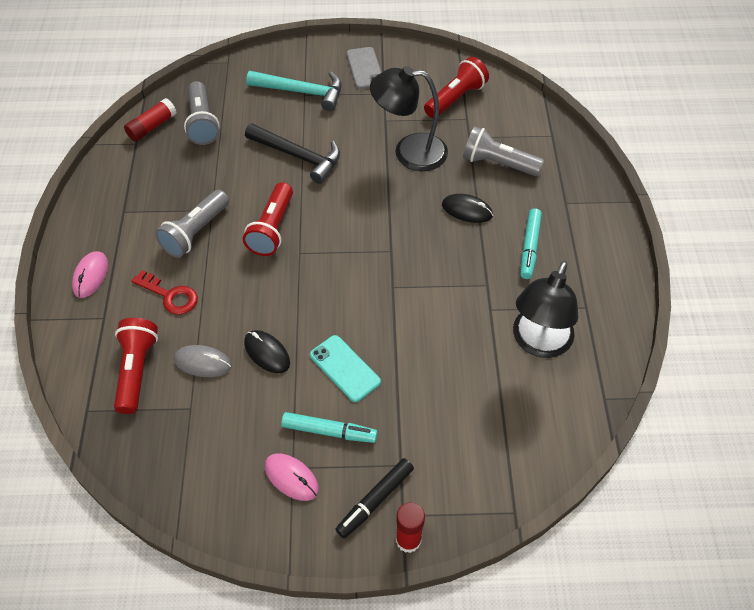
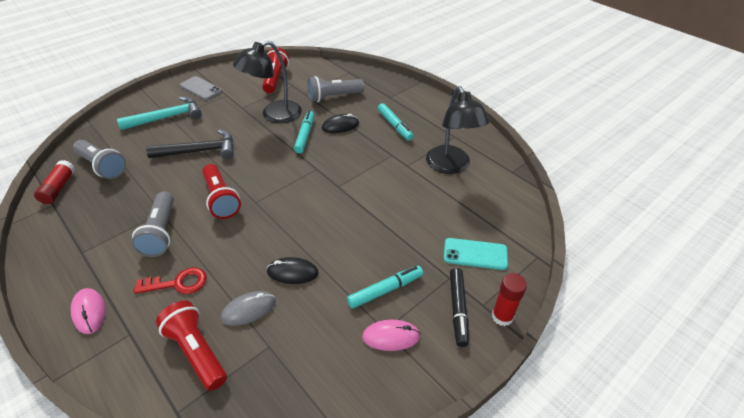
camera: 40 degrees left, 10 degrees down
(344, 368) = (356, 247): turquoise phone -> turquoise phone (475, 254)
(417, 199) = (305, 135): none -> turquoise marker

